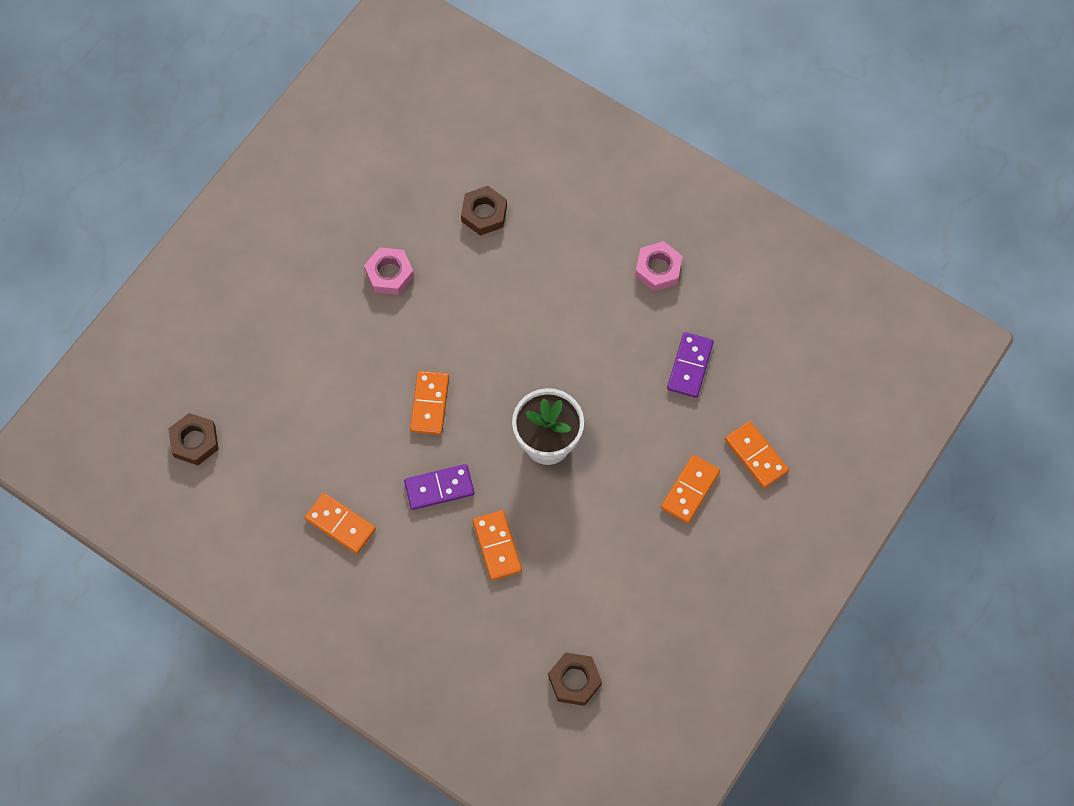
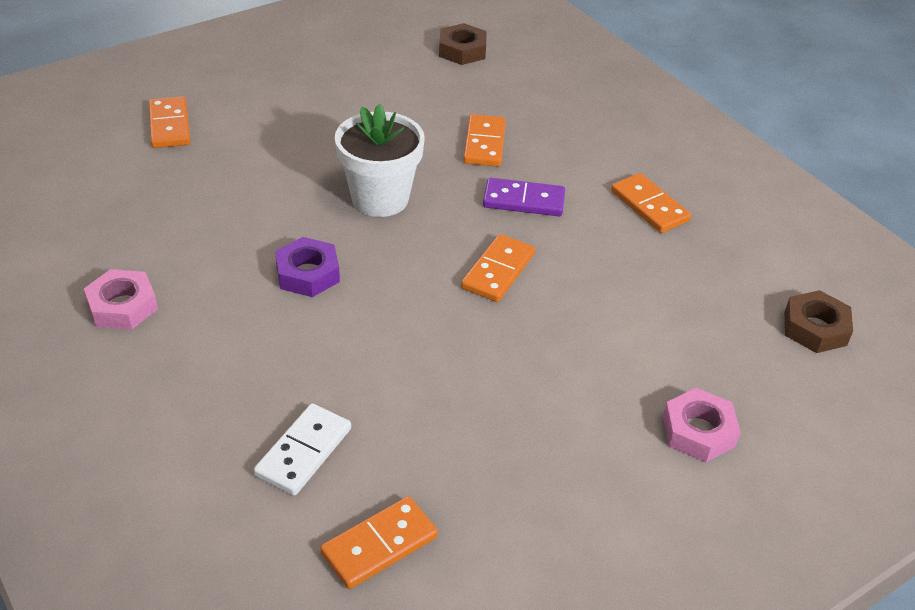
camera: 160 degrees left, 25 degrees down
(389, 274) = (484, 423): pink nut -> pink nut (698, 431)
(484, 213) = (304, 452): brown nut -> white domino
(558, 346) = (307, 274): none -> purple nut
(690, 366) = (170, 209): purple domino -> none
(690, 490) = (258, 123): orange domino -> orange domino (379, 545)

